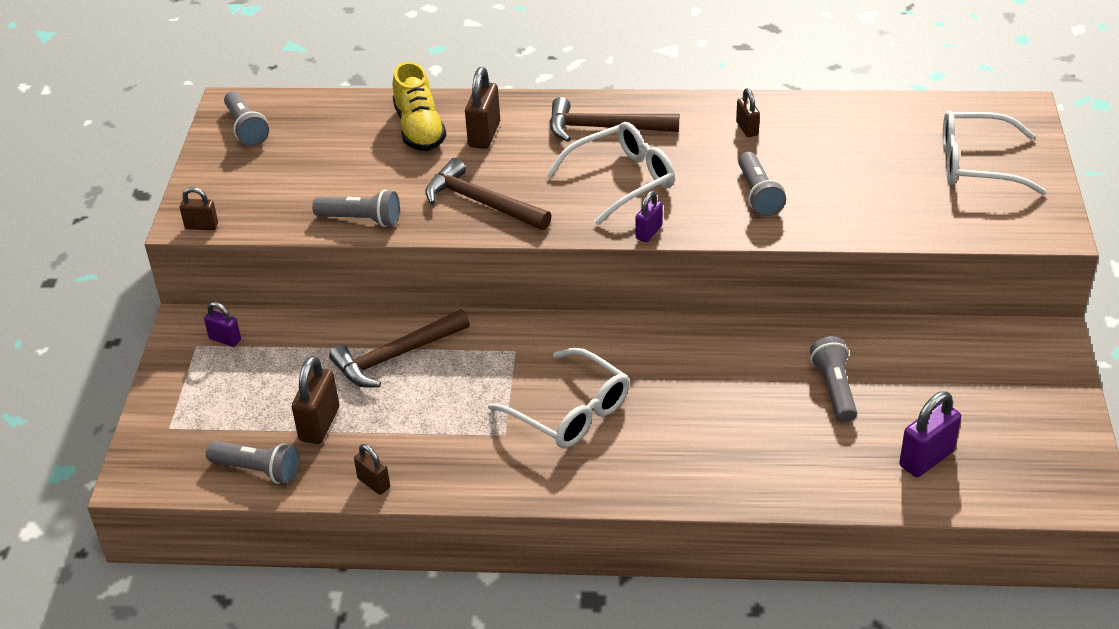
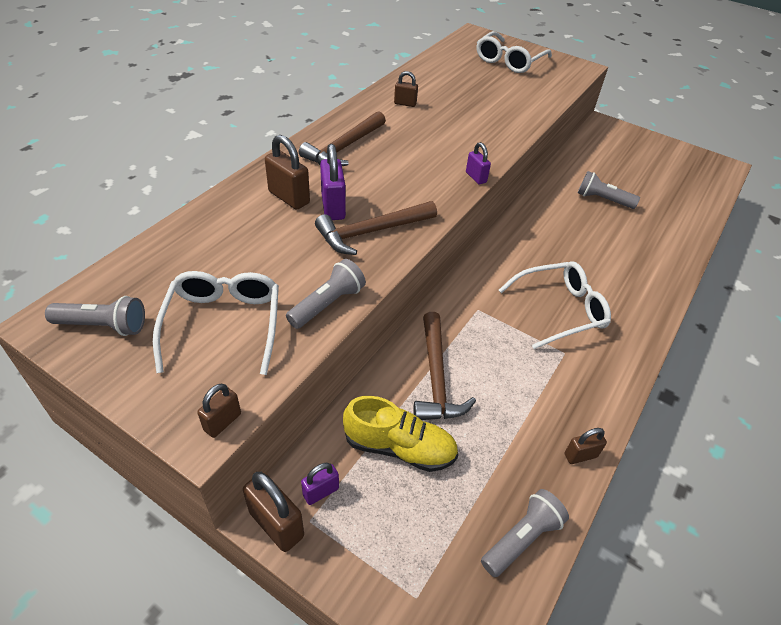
camera: 65 degrees left, 5 degrees up
(319, 424) = (487, 464): brown padlock -> brown padlock (276, 524)
(419, 129) = (242, 224): yellow shoe -> yellow shoe (399, 447)
(621, 180) = (409, 165): white glasses -> white glasses (223, 325)
(758, 194) = (474, 126): grey flashlight -> none
(926, 458) = (675, 197): purple padlock -> purple padlock (333, 207)

